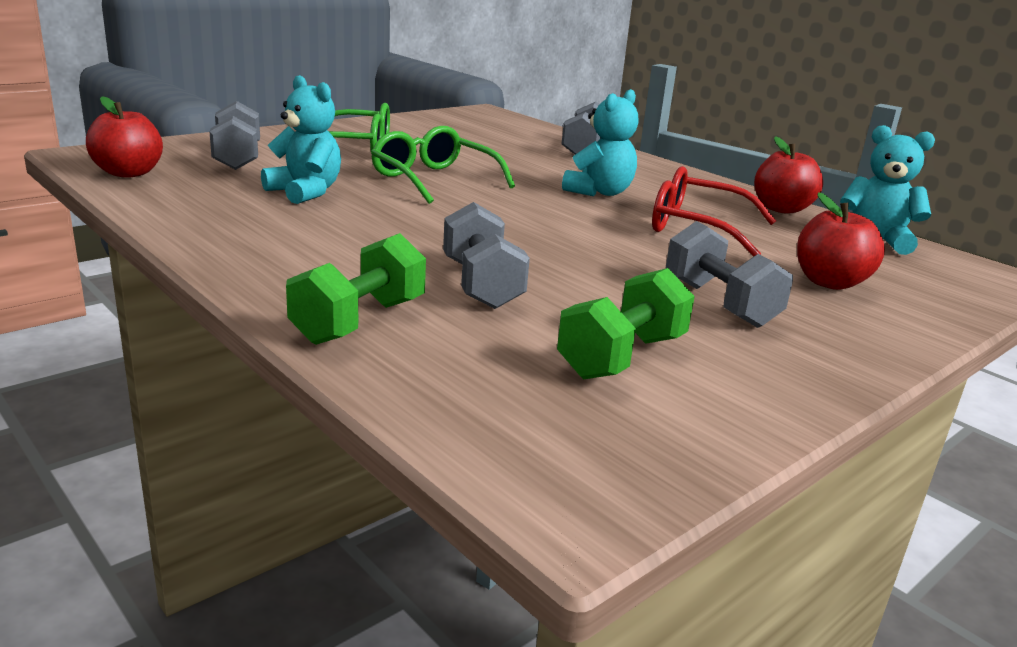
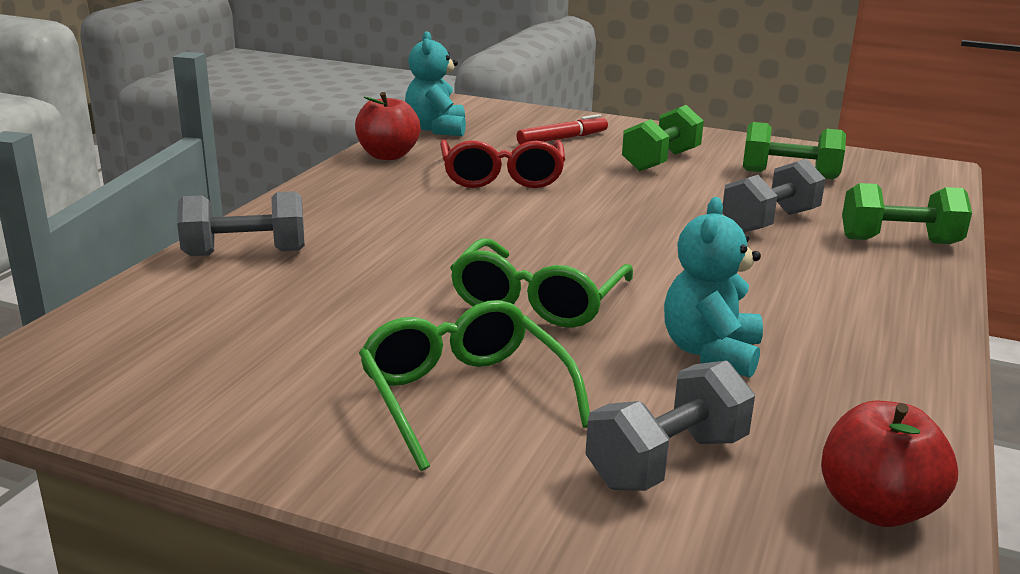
camera: 115 degrees left, 0 degrees up
(599, 192) = (449, 220): turquoise teddy bear -> none
(719, 303) = (661, 161): grey dumbbell -> green dumbbell
(830, 282) = (562, 139): red apple -> red marker

